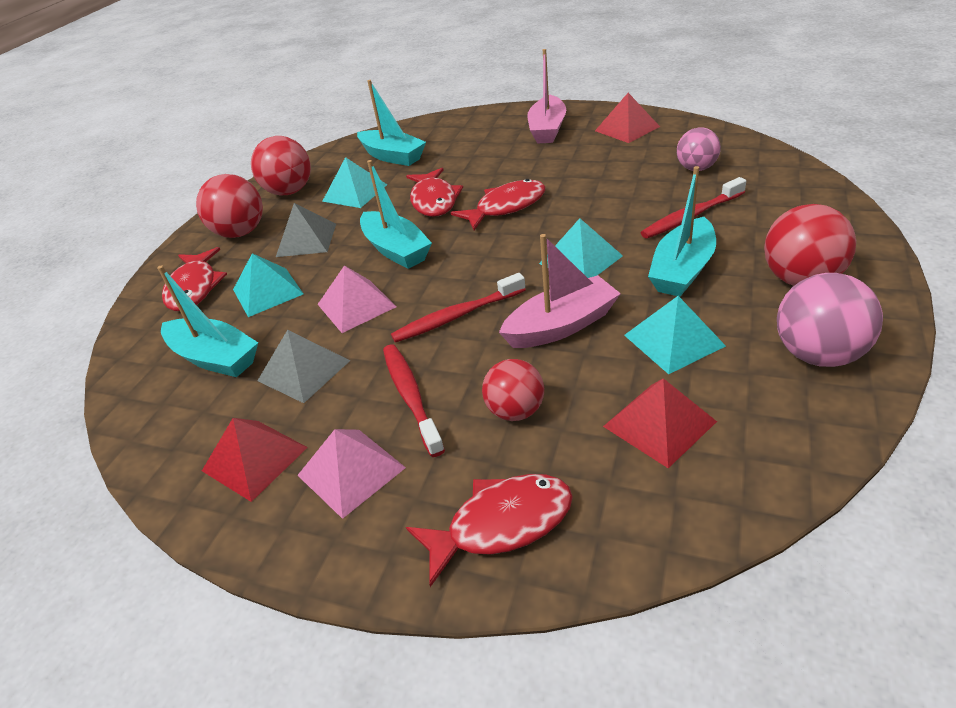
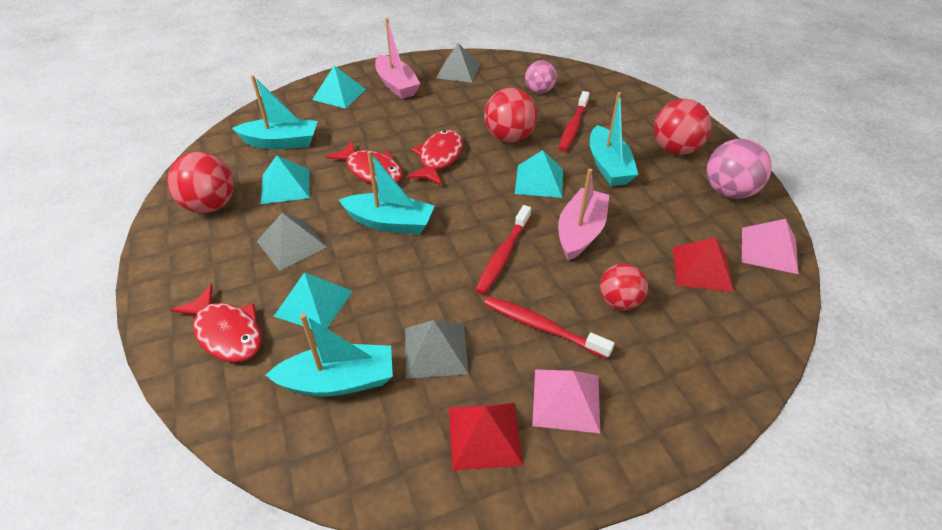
camera: 45 degrees left, 5 degrees up
(241, 233) = (207, 262): red ball -> red ball (509, 137)
(356, 305) = (413, 280): pink pyramid -> pink pyramid (769, 250)
(501, 524) = (693, 374): red fish -> none
(627, 128) = (458, 71): red pyramid -> grey pyramid
(673, 340) = (653, 214): turquoise pyramid -> turquoise pyramid (339, 94)

